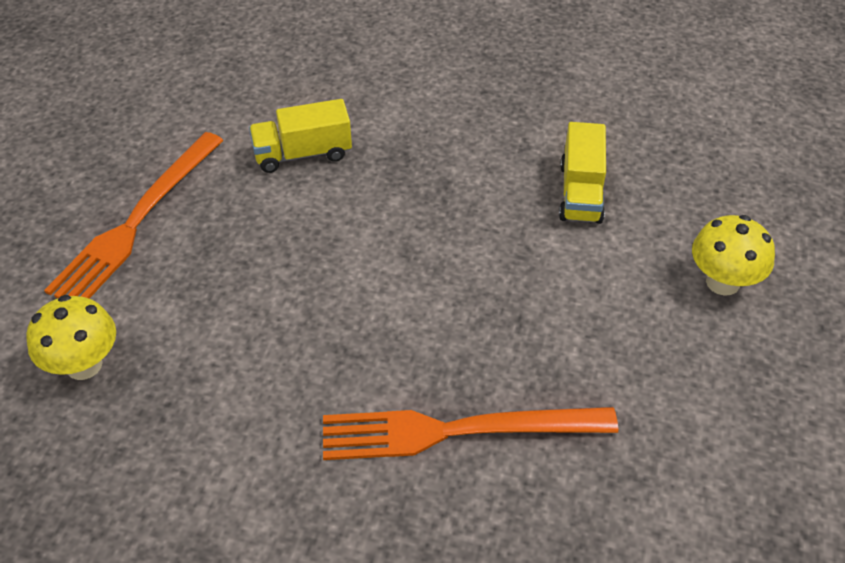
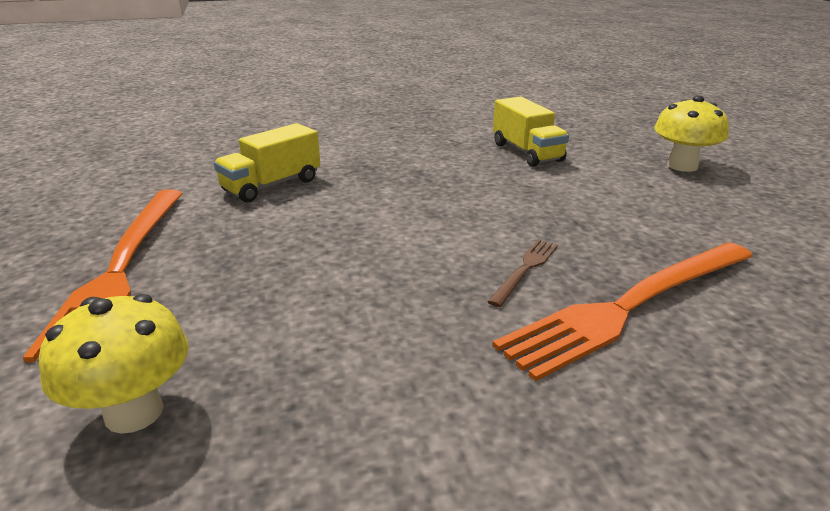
camera: 30 degrees left, 20 degrees down
(417, 355) = (525, 269): none -> brown fork

